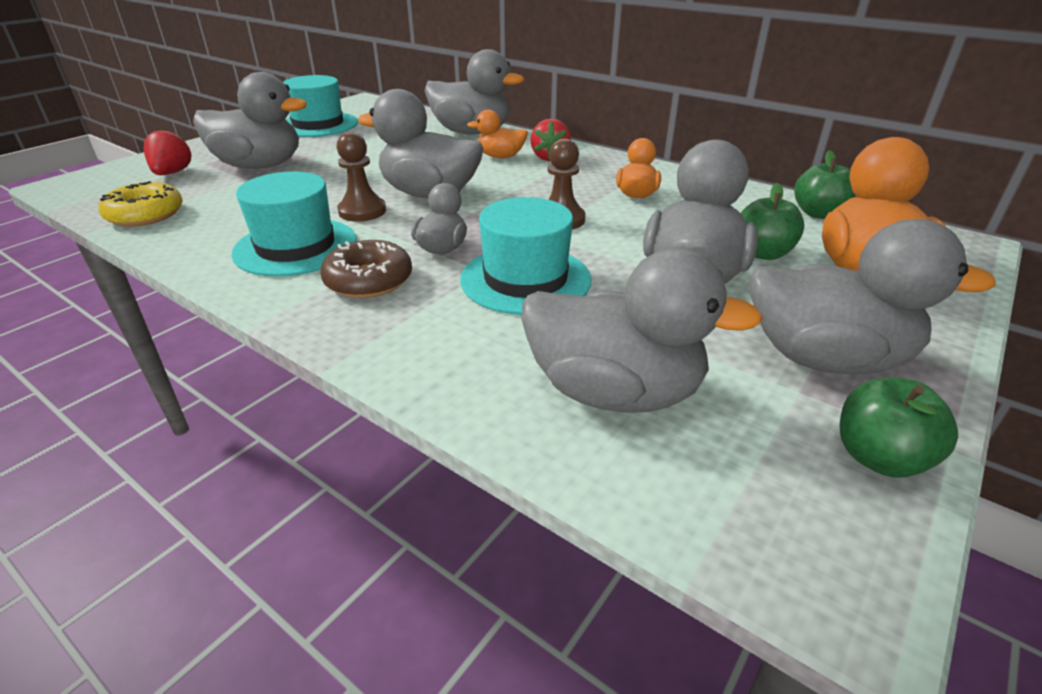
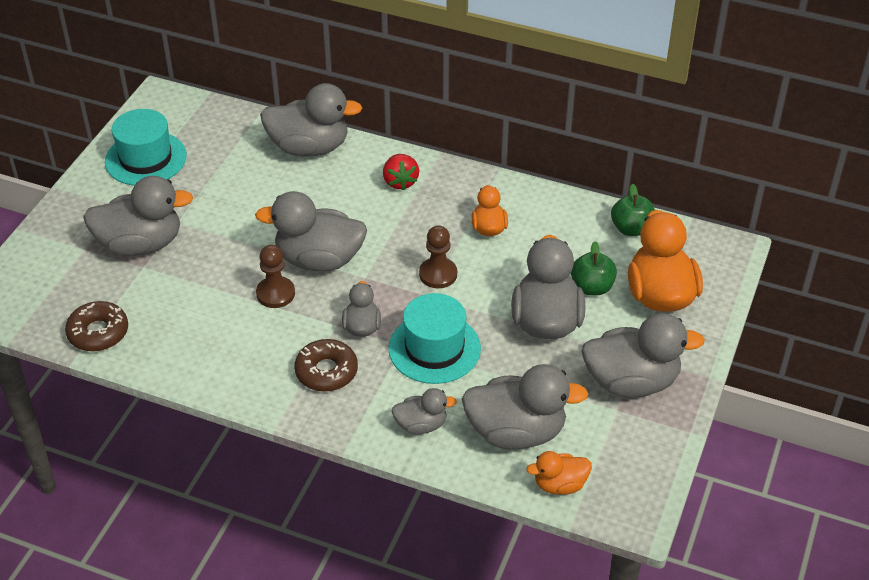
camera: 15 degrees left, 10 degrees up
(145, 215) = (98, 332): yellow donut -> brown donut
(172, 173) = (68, 271): red strawberry -> none
(296, 247) = (250, 347): turquoise hat -> none
(463, 357) = (421, 425): none -> grey duck
(500, 156) = (355, 188): orange duck -> orange duck (560, 485)
(879, 457) = (655, 445): green apple -> none

